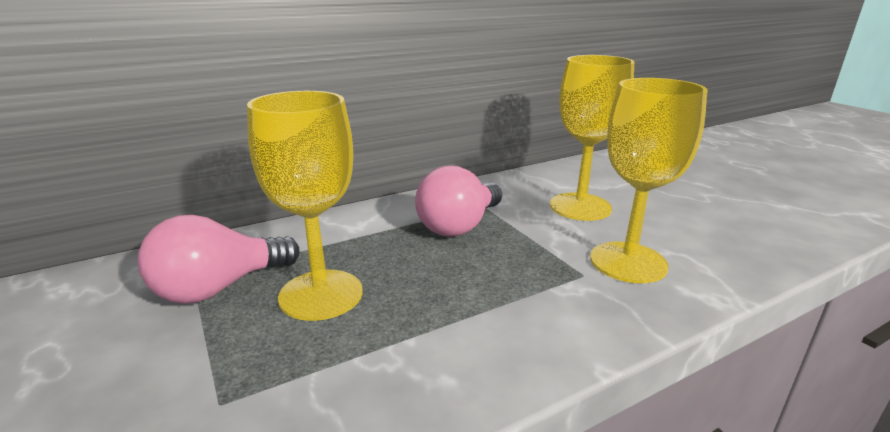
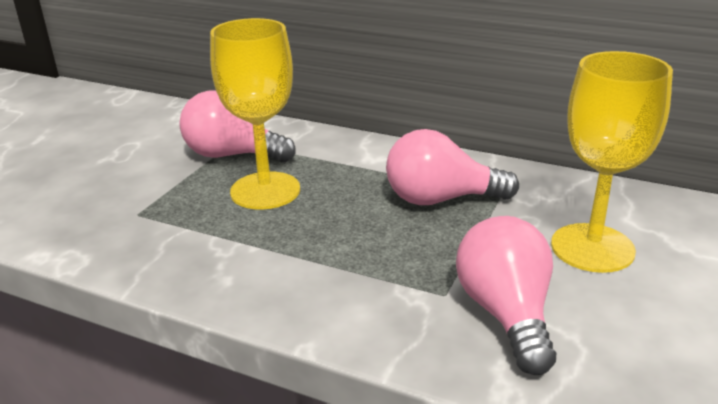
camera: 55 degrees right, 5 degrees up
(628, 262) = (506, 314): yellow goblet -> pink light bulb

